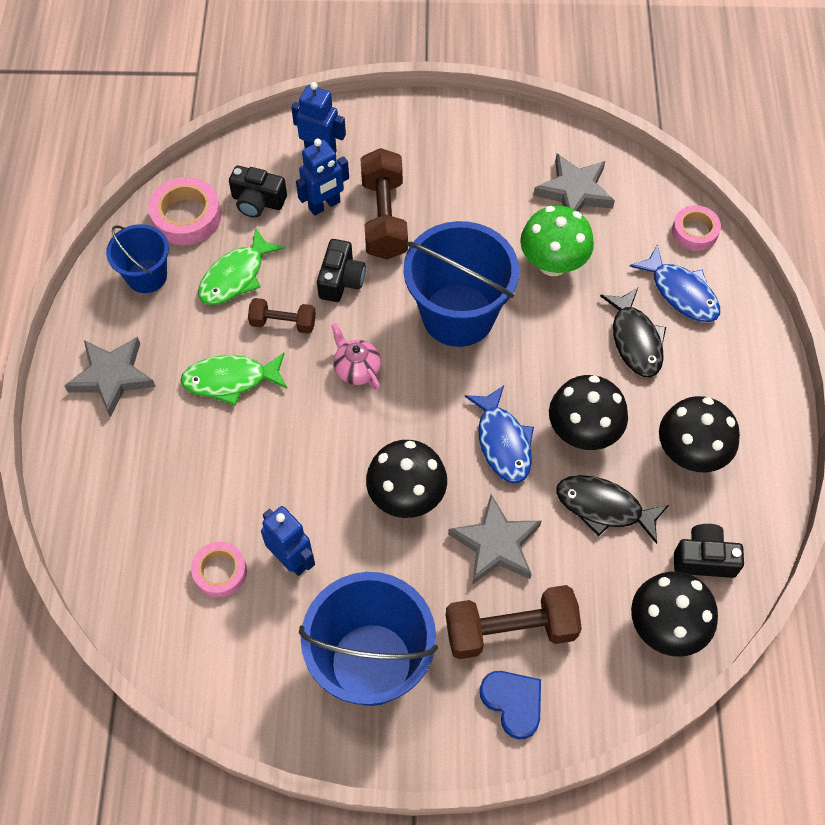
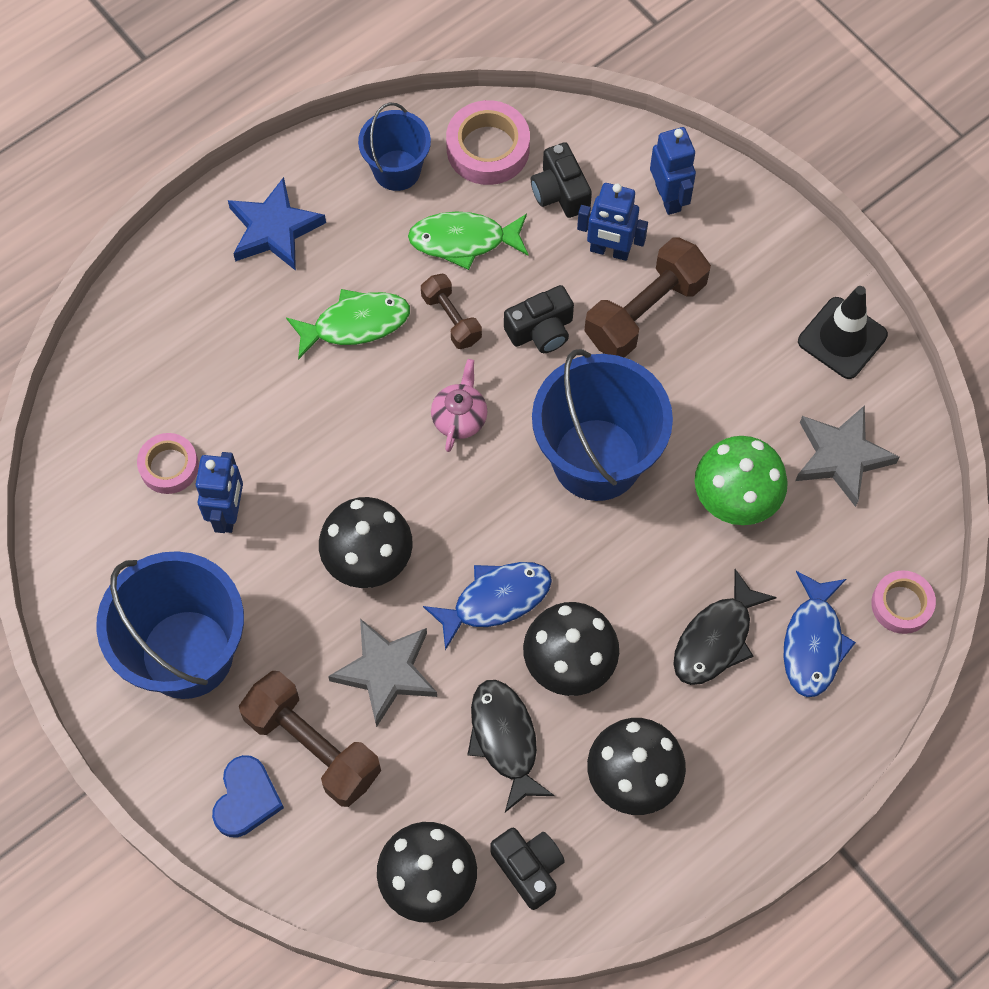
camera: 50 degrees right, 5 degrees up
(112, 377) = (274, 229): grey star -> blue star
(230, 380) = (355, 324): green fish -> green fish turned 120 degrees clockwise
(499, 136) = (842, 338): none -> black traffic cone
(502, 442) = (495, 600): blue fish -> blue fish turned 150 degrees counterclockwise

